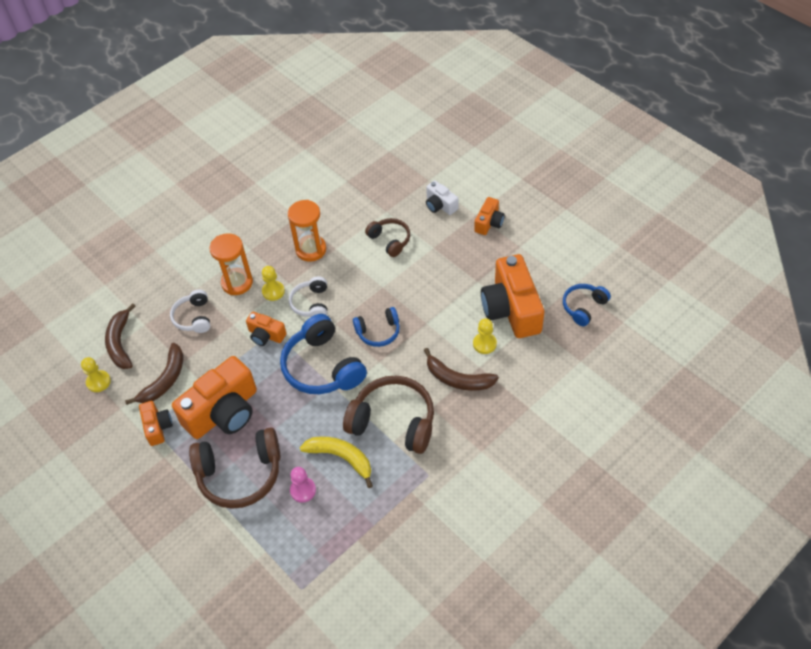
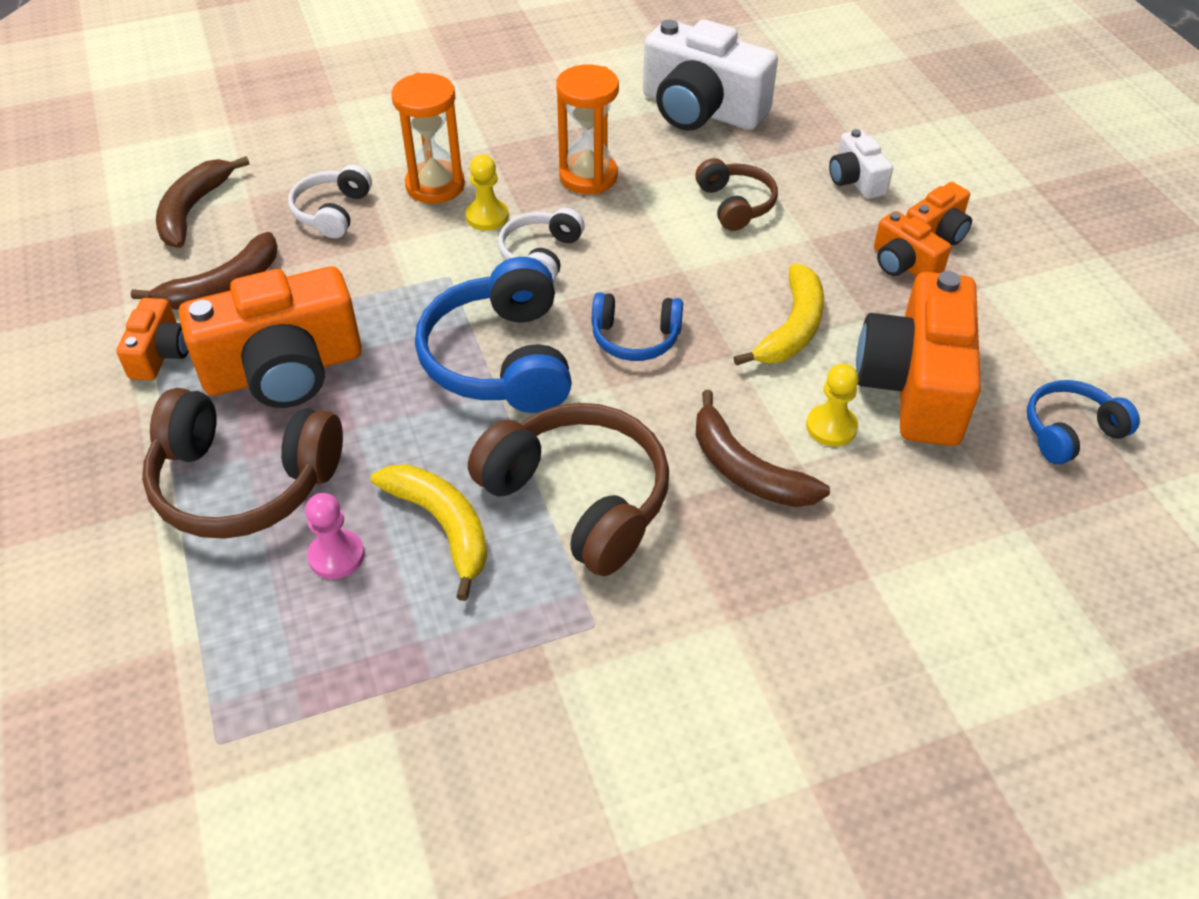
camera: 20 degrees right, 5 degrees down
(98, 382) = (119, 253): yellow pawn -> none
(266, 335) = (433, 277): orange camera -> orange camera (903, 264)
(347, 188) = (701, 109): none -> white camera
(446, 300) = (792, 329): none -> yellow banana

